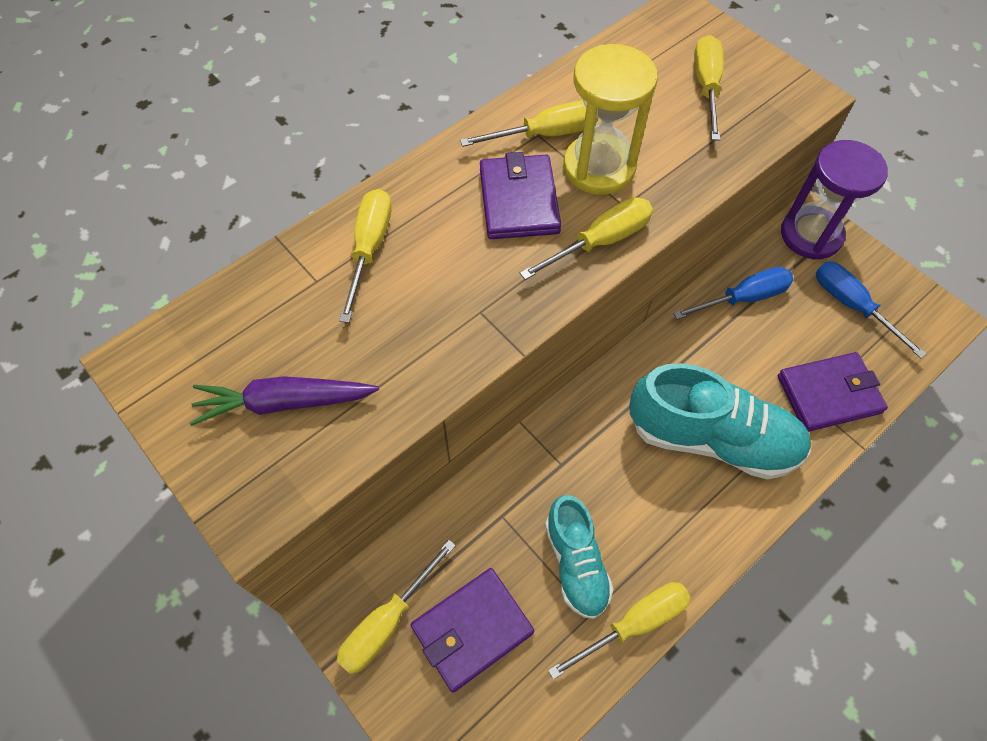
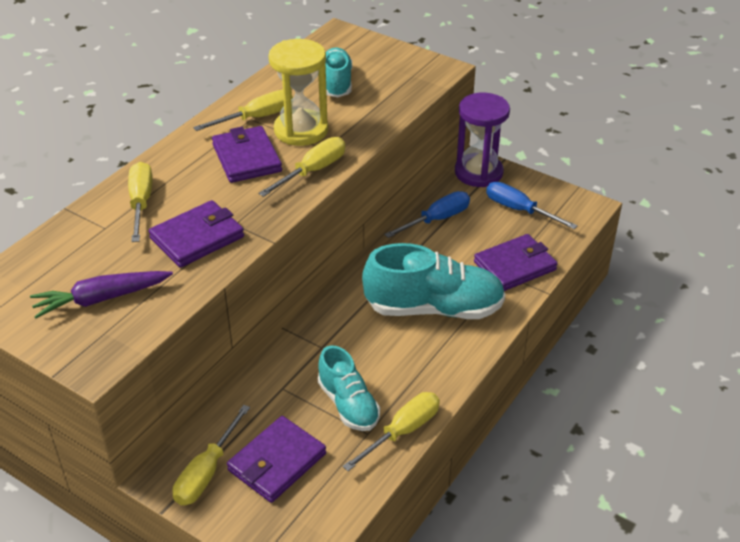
camera: 15 degrees left, 20 degrees down
(427, 325) = (197, 237): none -> purple wallet
(661, 96) = (336, 83): none -> turquoise shoe
(706, 87) = (368, 74): yellow screwdriver -> none

